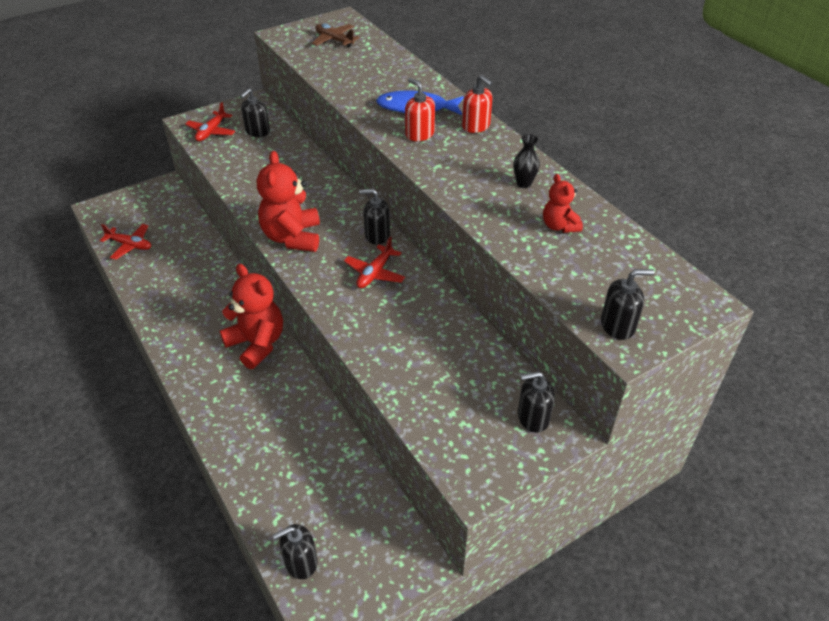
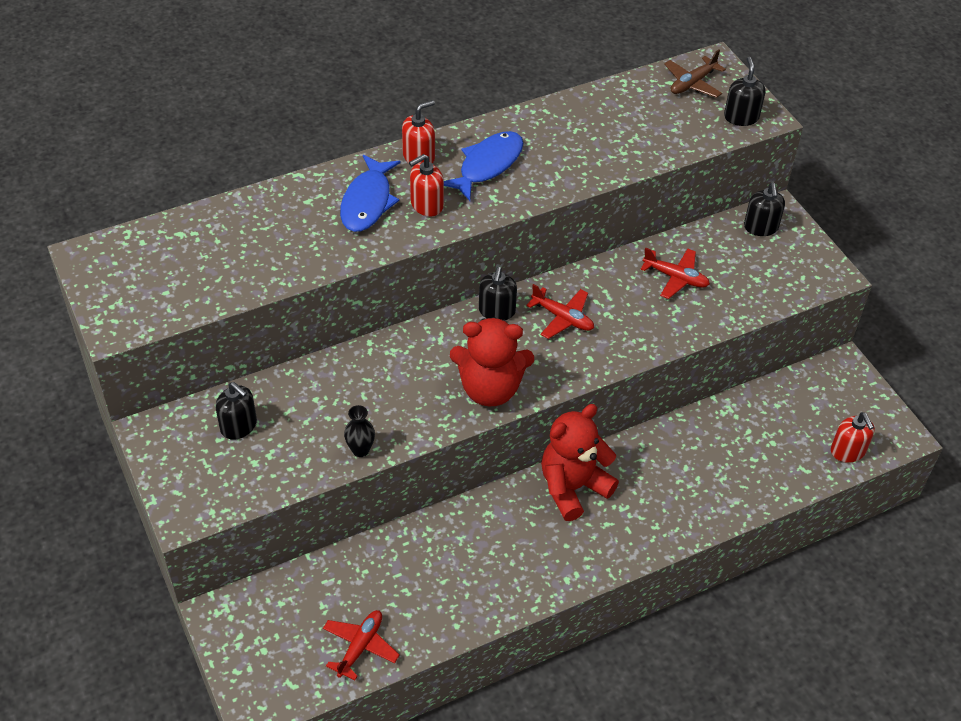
camera: 85 degrees left, 5 degrees up
(211, 132) = (223, 482): red plane -> red plane (675, 278)
(300, 562) = (848, 451): black soap dispenser -> red soap dispenser
(334, 40) = (159, 268): brown plane -> brown plane (692, 83)
(477, 160) = (487, 165): none -> blue fish
(524, 184) = (535, 138): black vase -> black vase (360, 450)
(559, 226) = (607, 126): red teddy bear -> none

